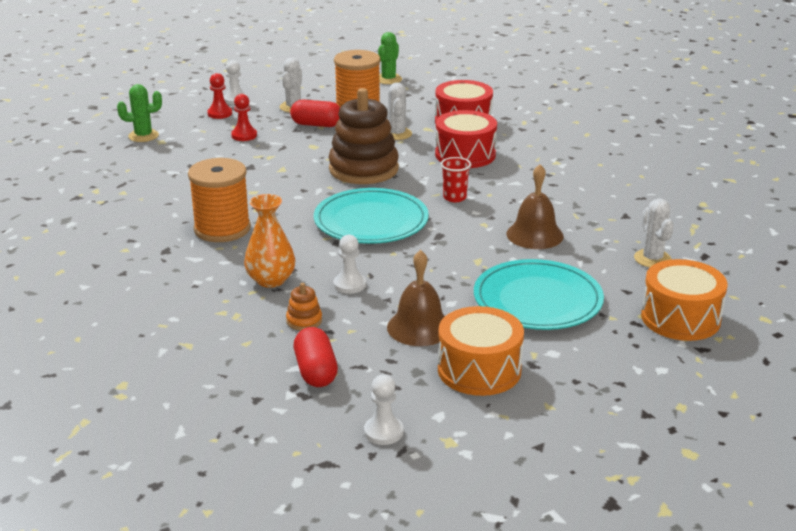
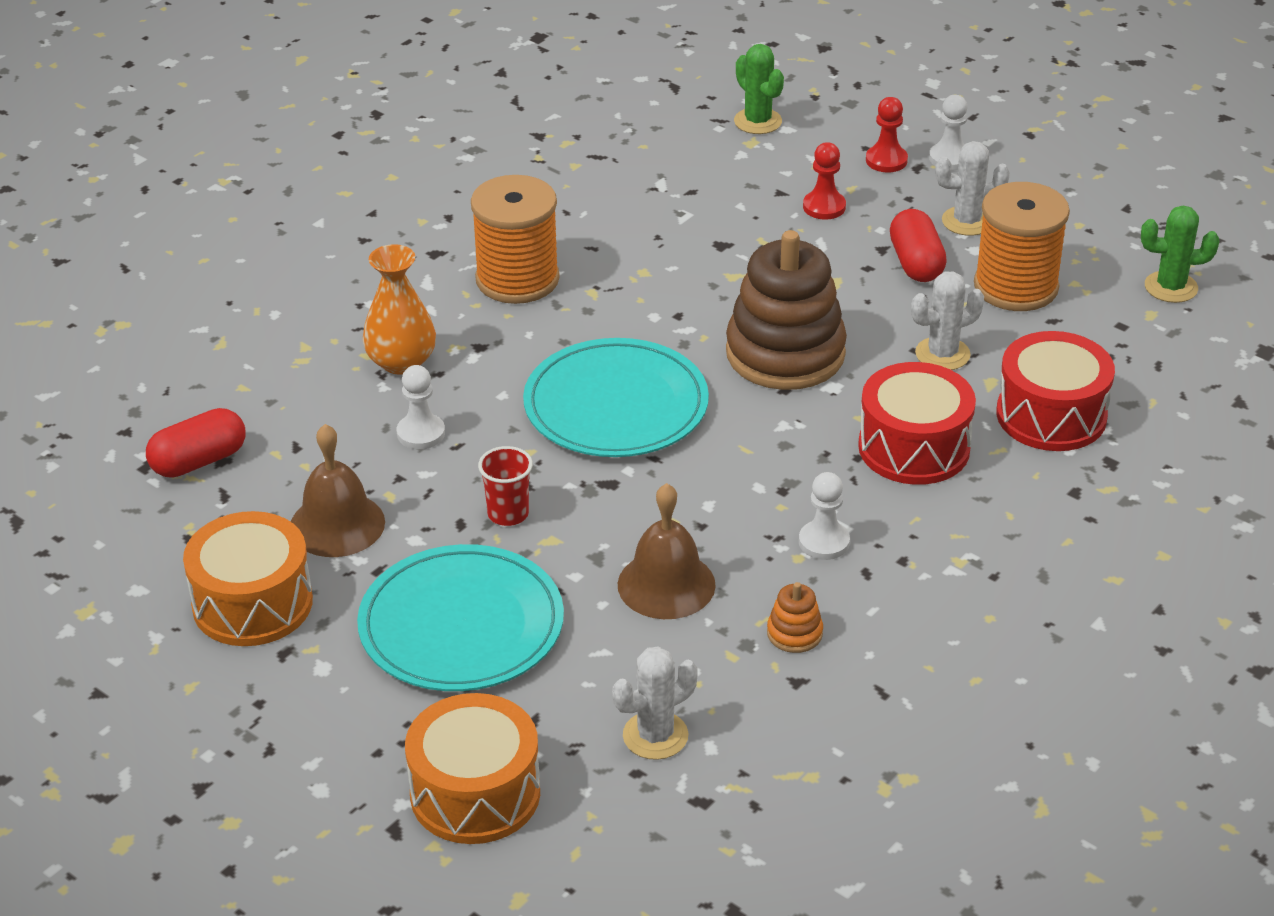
camera: 70 degrees right, 10 degrees up
(304, 321) = (312, 419): orange stacking toy -> orange stacking toy (794, 633)
(383, 432) = (89, 550): white pawn -> white pawn (824, 542)
(454, 197) = (745, 471): red cup -> red cup (508, 514)

